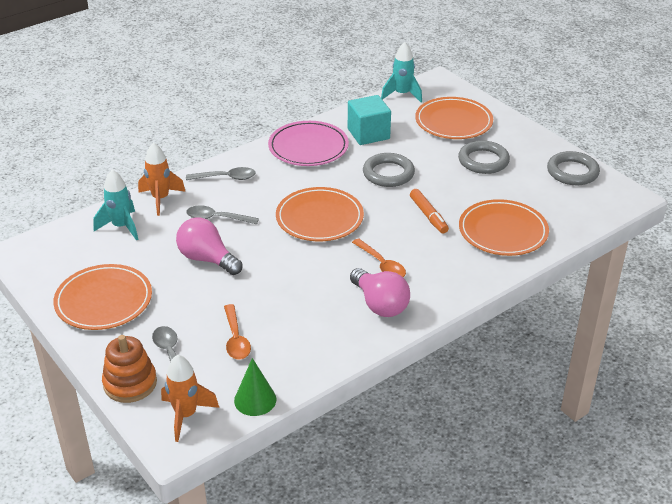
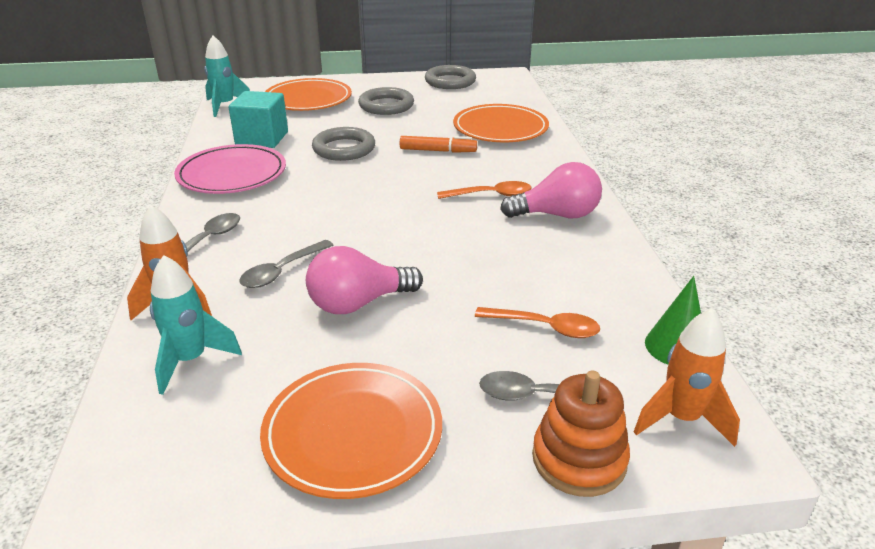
camera: 60 degrees left, 5 degrees down
(319, 218) = (370, 205): orange plate -> none

